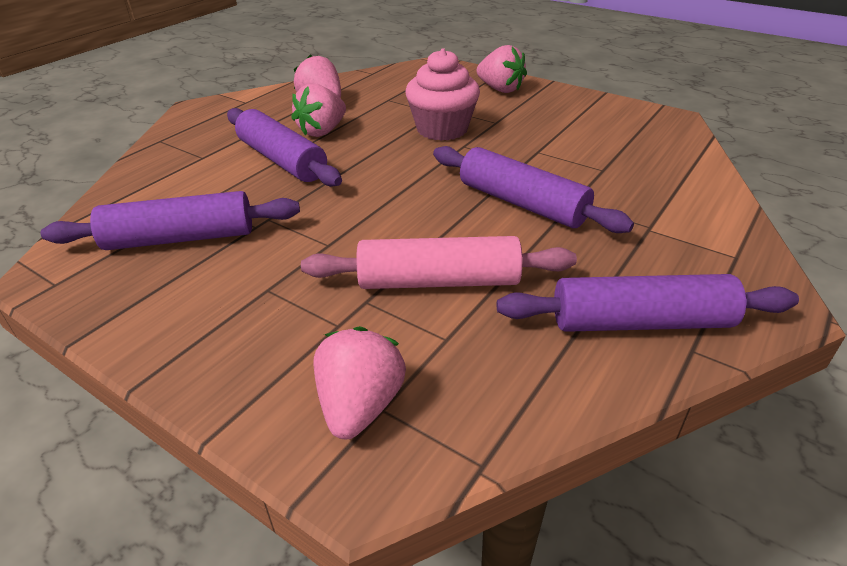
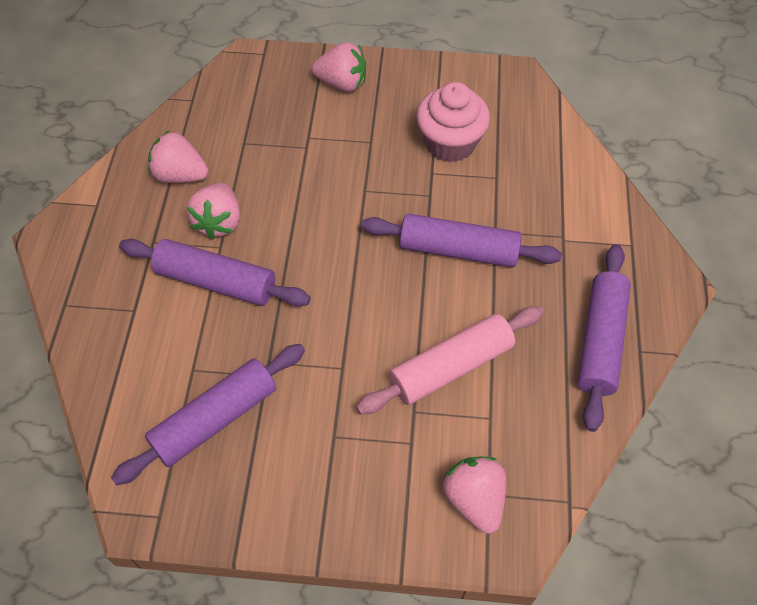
camera: 30 degrees left, 20 degrees up
(442, 129) = (329, 173): pink cupcake -> pink cupcake (450, 143)
(640, 322) = (600, 341): purple rolling pin -> purple rolling pin turned 45 degrees counterclockwise

